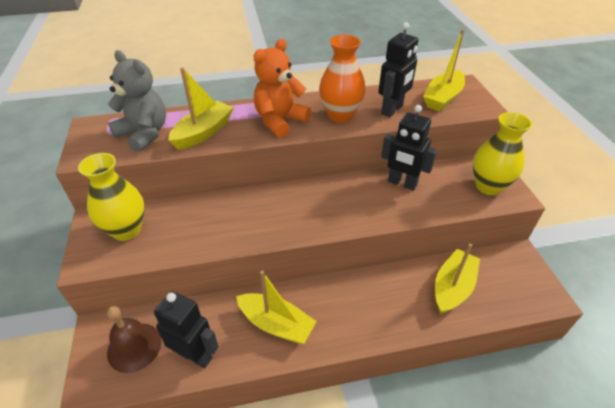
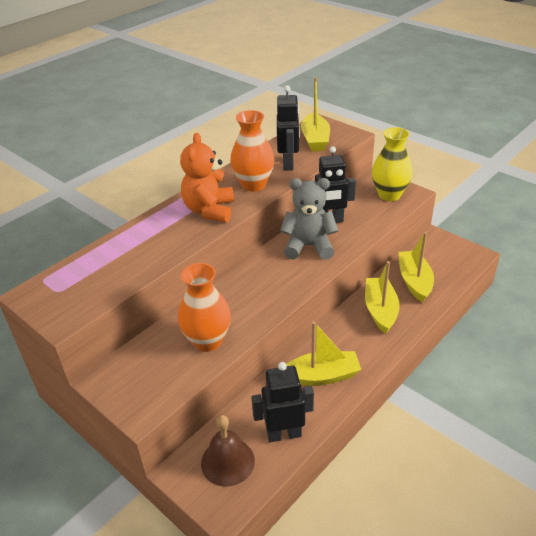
camera: 35 degrees left, 5 degrees down
(126, 230) = (145, 369): yellow vase -> none
(144, 134) = (98, 275): grey teddy bear -> grey teddy bear (308, 246)
(190, 234) = (207, 341): none -> orange vase
(203, 132) = (154, 248): yellow boat -> yellow boat (380, 310)

